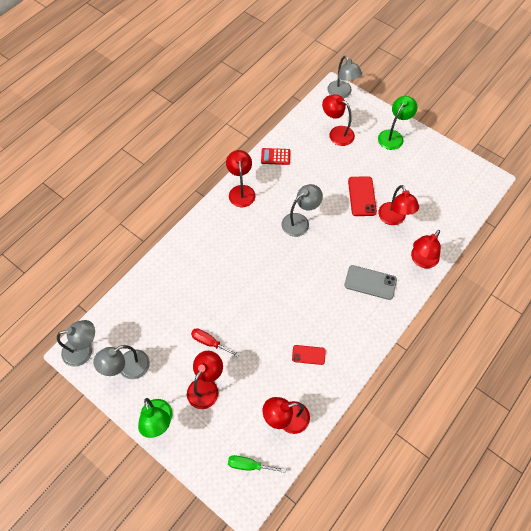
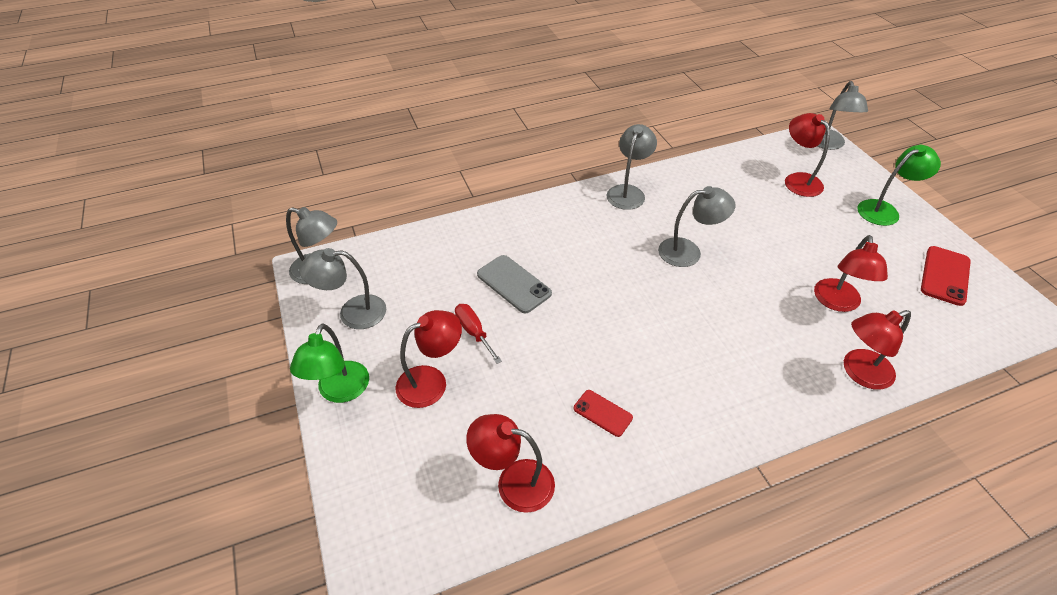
camera: 30 degrees right, 15 degrees down
(241, 191) = (628, 192): red lamp -> grey lamp
(249, 465) = (416, 515): green screwdriver -> none
(275, 156) = (696, 175): red calculator -> none
(362, 196) = (798, 258): red phone -> red phone (945, 275)
(370, 282) = (756, 365): grey phone -> grey phone (513, 284)

